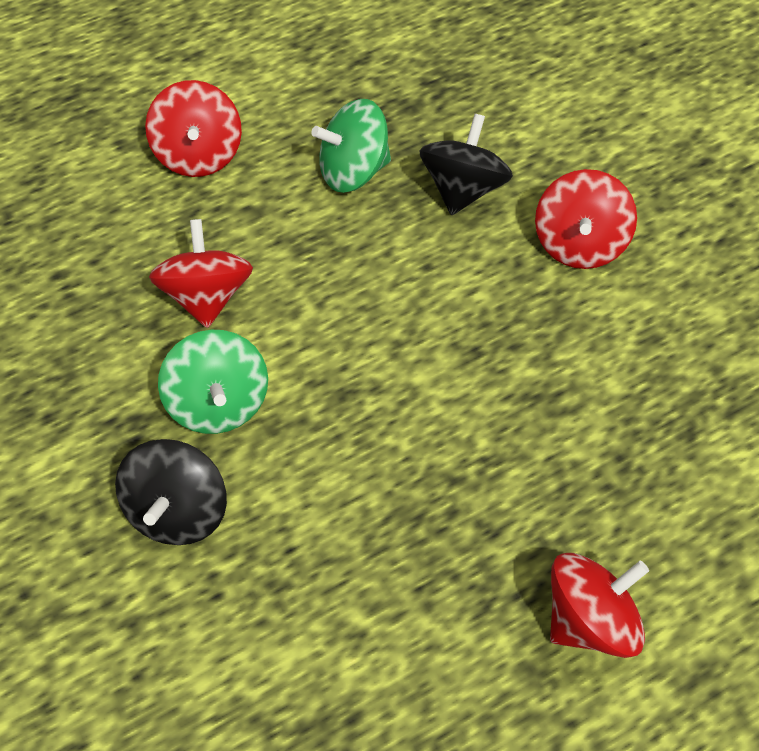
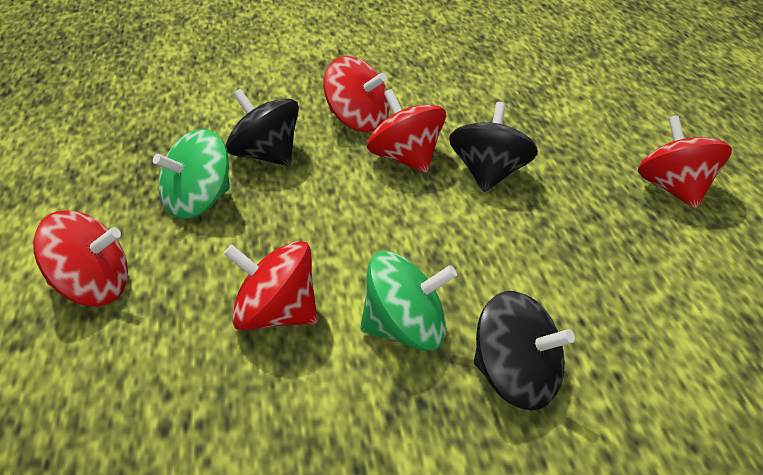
camera: 70 degrees left, 25 degrees down
(353, 170) = (197, 204): green spinning top -> green spinning top turned 45 degrees clockwise
(520, 314) = (406, 160): none -> red spinning top
(526, 405) = (490, 176): none -> black spinning top

